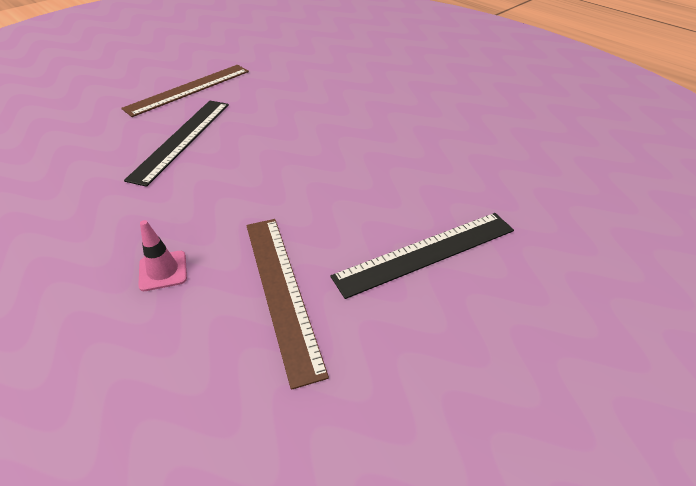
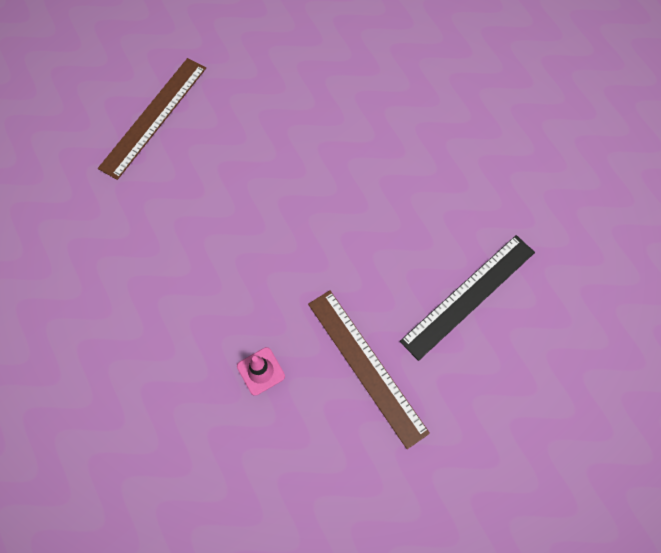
camera: 15 degrees left, 25 degrees up
(181, 139) = (190, 203): black ruler -> none

